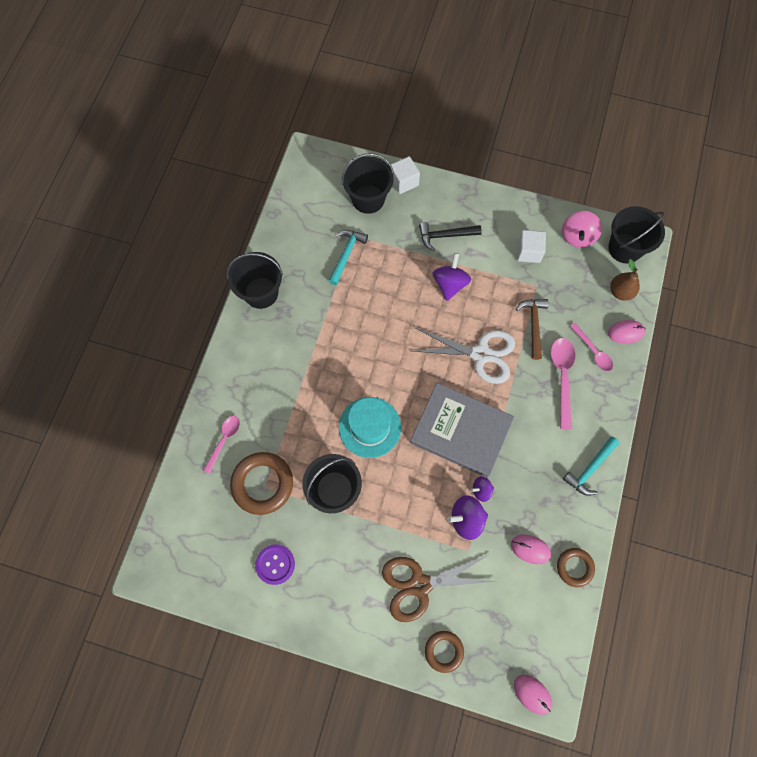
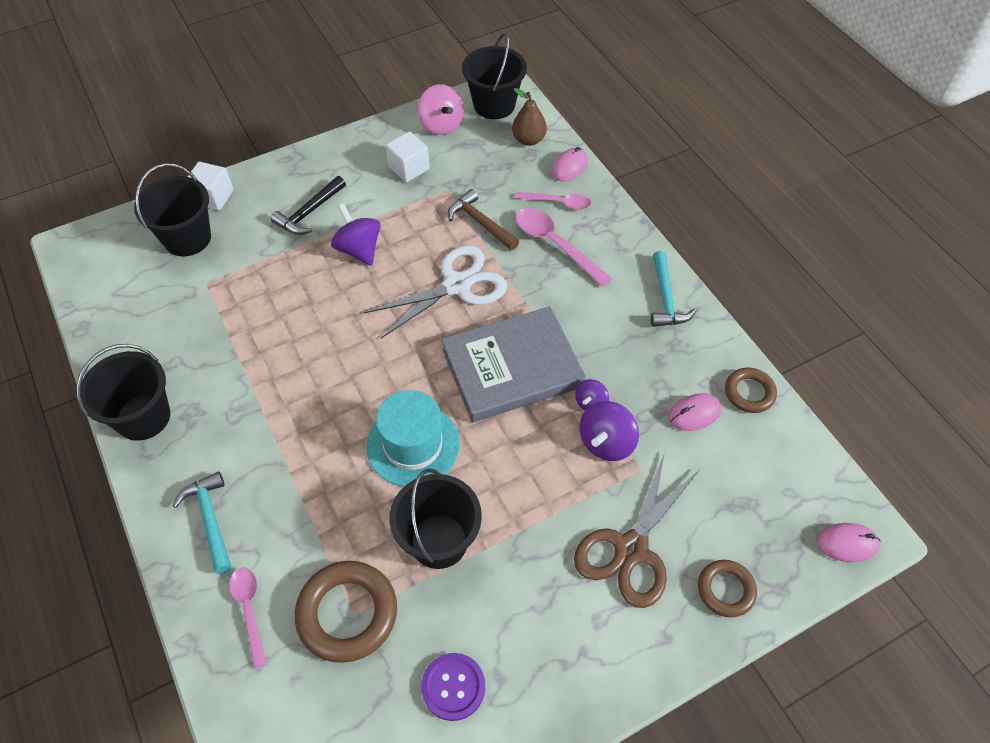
camera: 45 degrees left, 15 degrees down
(346, 254) = (214, 305): turquoise hammer -> turquoise hammer (210, 519)

